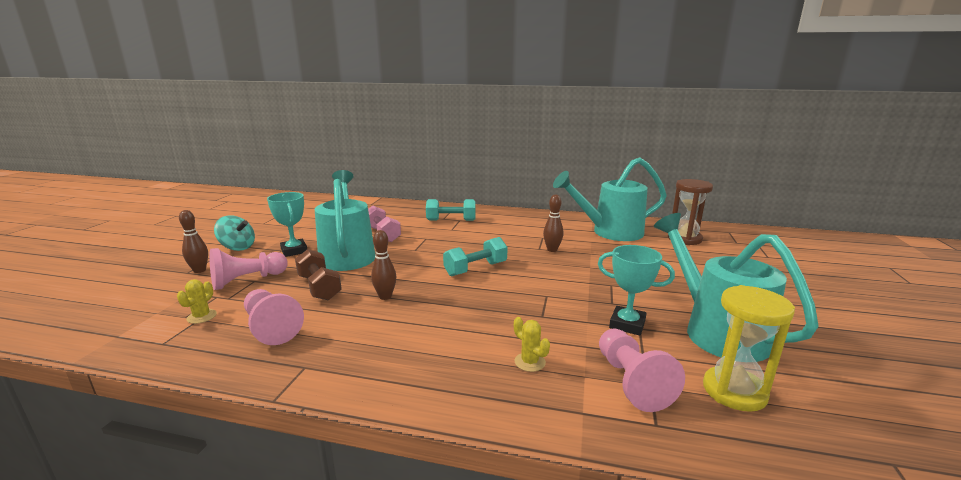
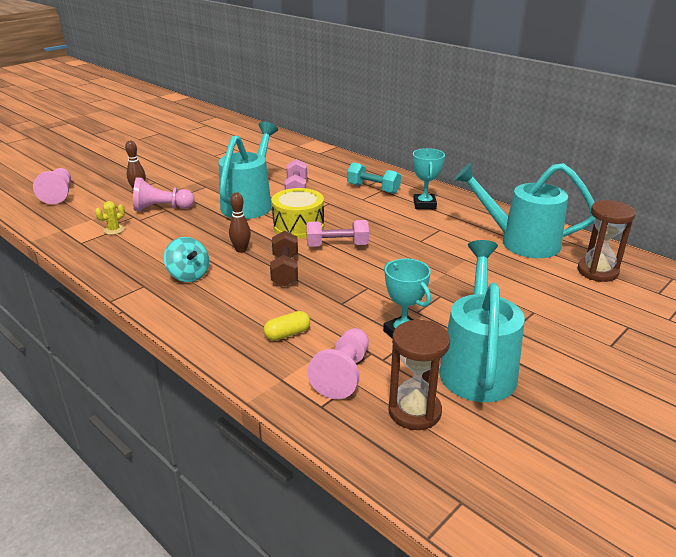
camera: 30 degrees right, 10 degrees up
(237, 247) = (178, 176): turquoise spinning top -> turquoise spinning top (188, 275)
(271, 327) = (147, 251): pink pawn -> pink pawn (59, 194)
(294, 251) = (214, 189): turquoise trophy -> turquoise trophy (424, 204)
(319, 287) = (203, 228): brown dumbbell -> brown dumbbell (285, 270)
(420, 262) = (298, 226): none -> yellow drum
(475, 269) = (337, 245): turquoise dumbbell -> pink dumbbell
(530, 362) = (287, 334): yellow cactus -> yellow capsule
(552, 250) = (431, 245): brown bowling pin -> none
(734, 391) = (414, 411): yellow hourglass -> brown hourglass

